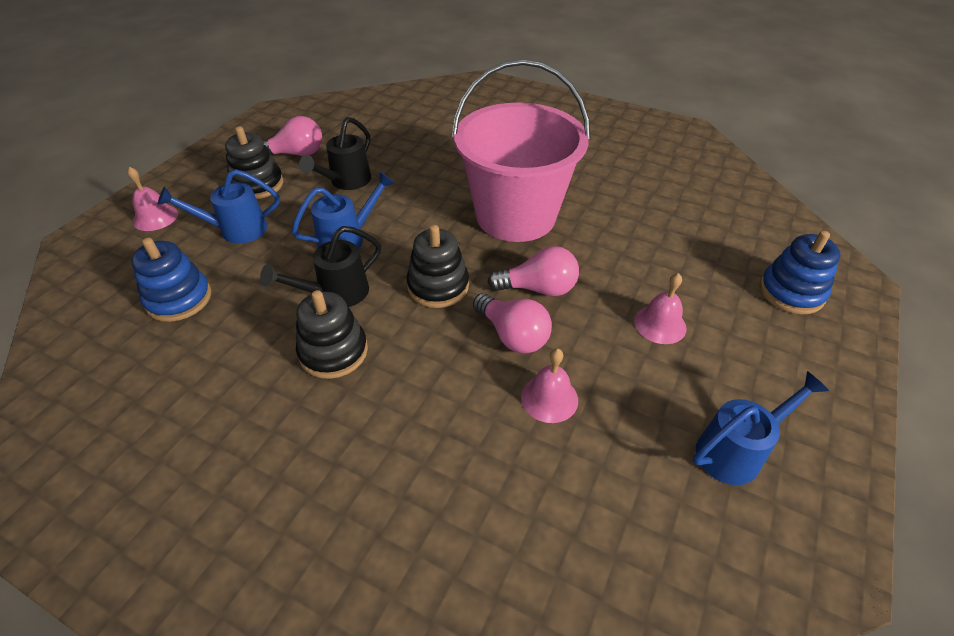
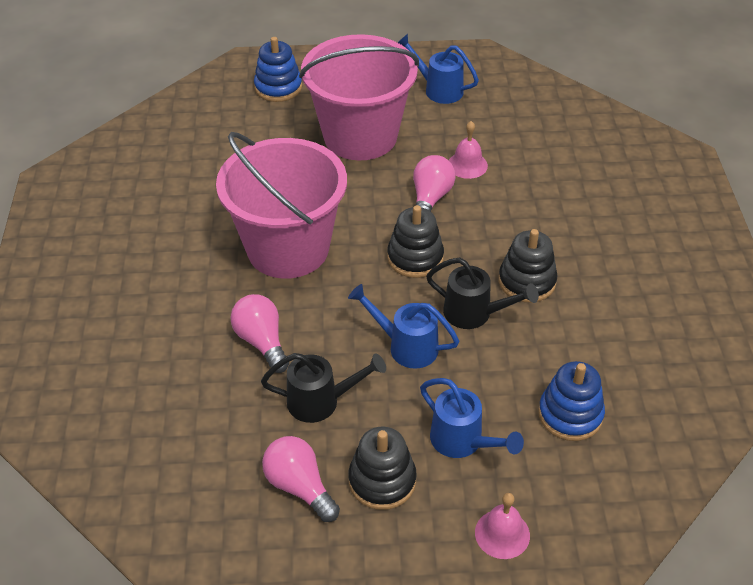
camera: 120 degrees left, 0 degrees up
(538, 289) = (372, 203): pink light bulb -> pink light bulb (262, 342)
(660, 324) = (360, 136): pink bell -> pink bucket

